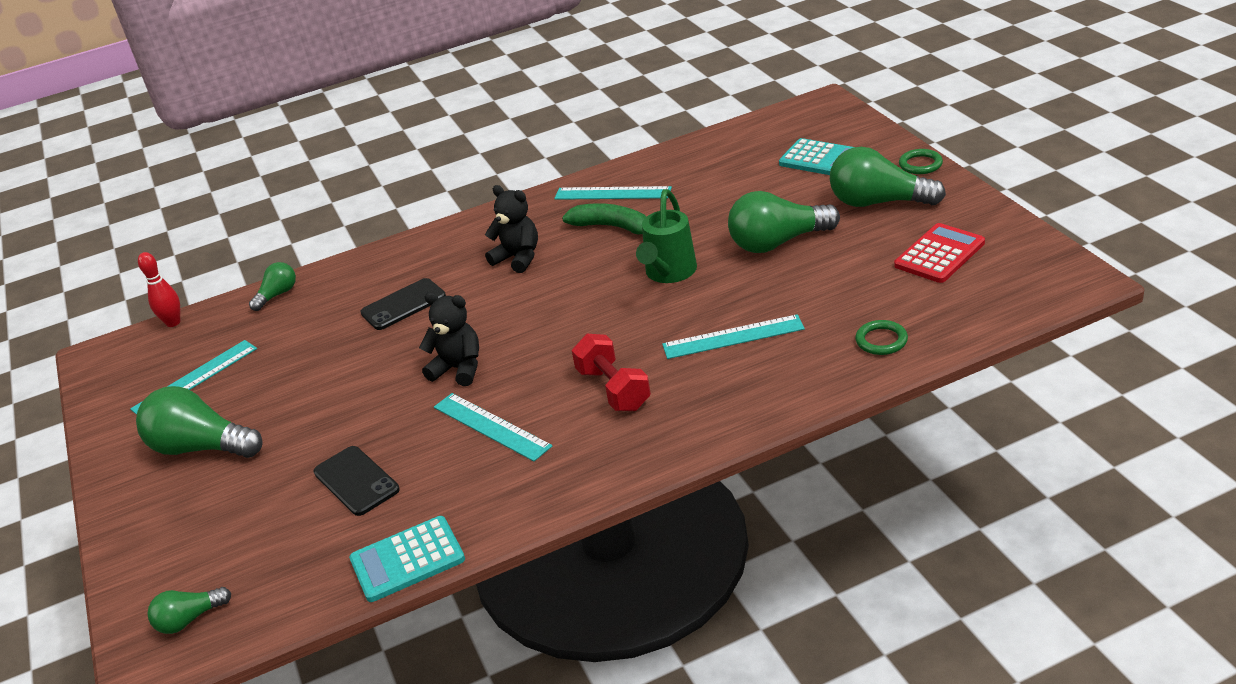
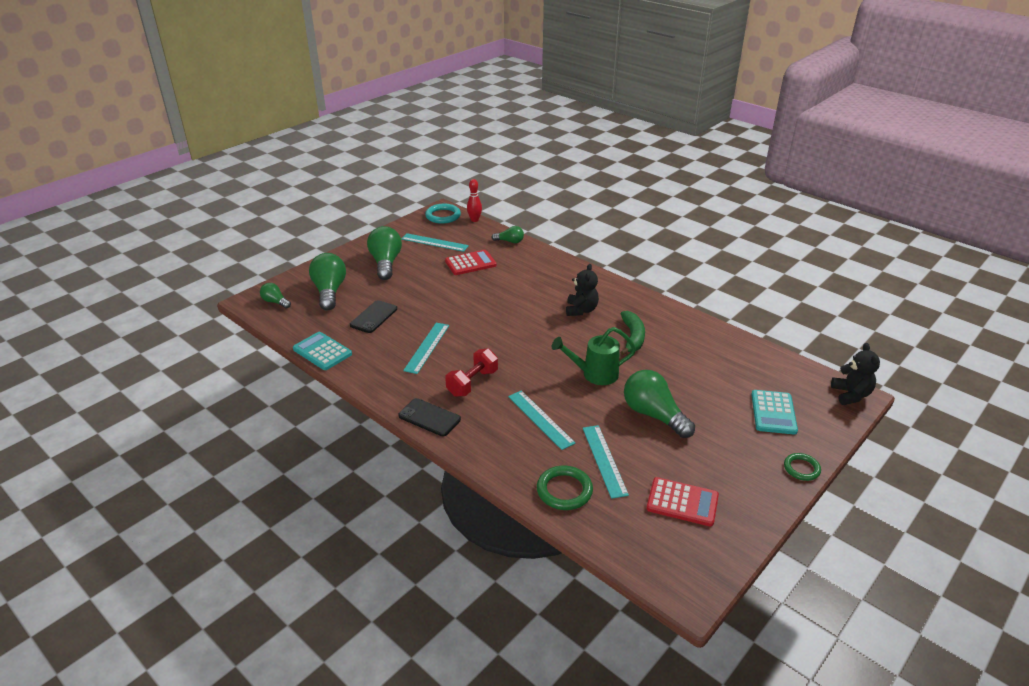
camera: 60 degrees right, 0 degrees up
(120, 357) = (443, 216): none -> turquoise ring
(299, 346) = (470, 263): none -> red calculator
(403, 305) = (519, 284): black phone -> black phone (429, 417)
(458, 369) = (470, 321): black teddy bear -> black teddy bear (851, 395)
(612, 193) = (670, 327): turquoise ruler -> turquoise ruler (604, 460)
(878, 202) = (733, 455): green light bulb -> green light bulb (329, 292)
(881, 340) = (564, 490): green ring -> green ring, size x1.53

